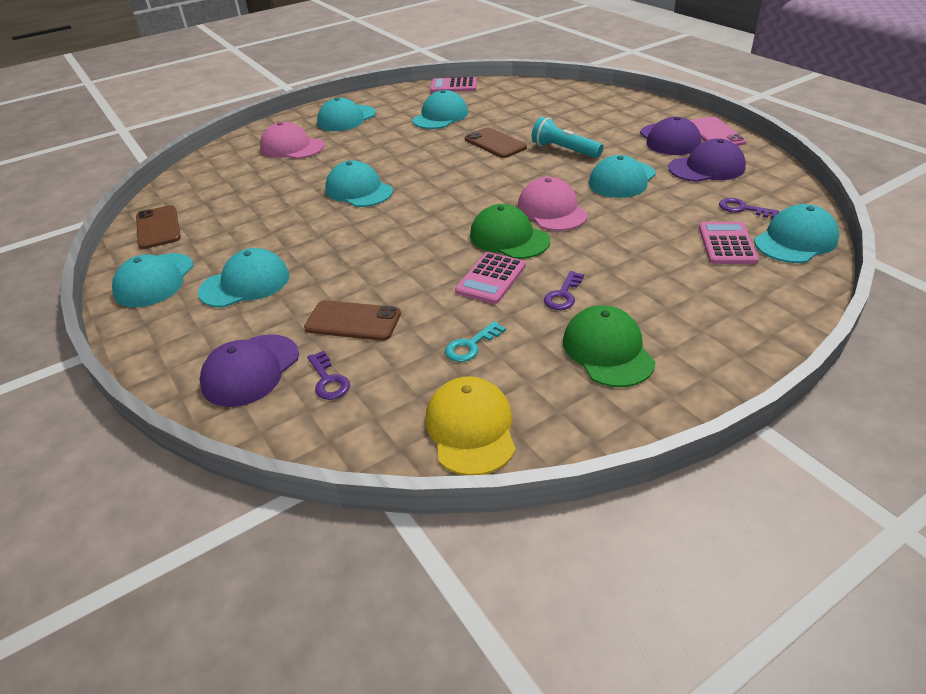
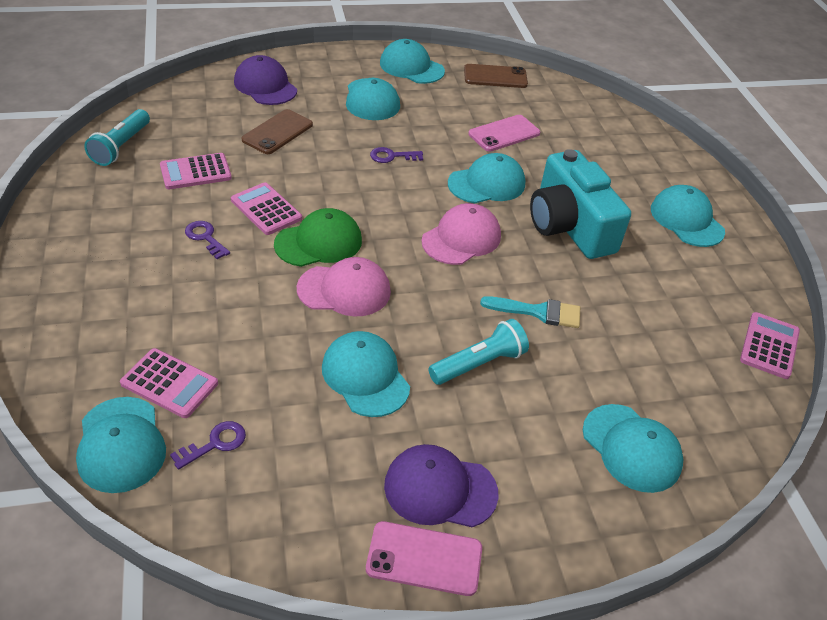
camera: 105 degrees right, 5 degrees up
(271, 200) = (504, 134): none -> pink phone
(292, 147) = (621, 166): pink cap -> pink cap (461, 238)
(328, 380) = (224, 109): purple key -> purple key (392, 156)
(389, 151) = (569, 226): none -> turquoise camera
(440, 116) = (654, 295): turquoise cap -> turquoise cap (631, 448)
(471, 345) = (195, 172): turquoise key -> pink calculator
(471, 428) = (121, 147): yellow cap -> turquoise flashlight
(495, 143) = (538, 312): brown phone -> turquoise brush
(607, 350) = (120, 230): green cap -> none
(707, 168) = (332, 476): purple cap -> none

